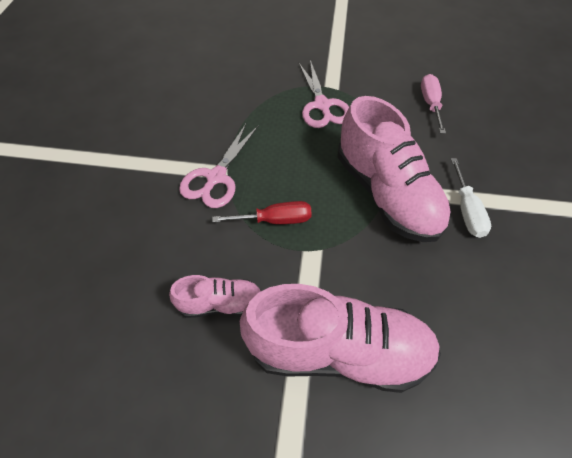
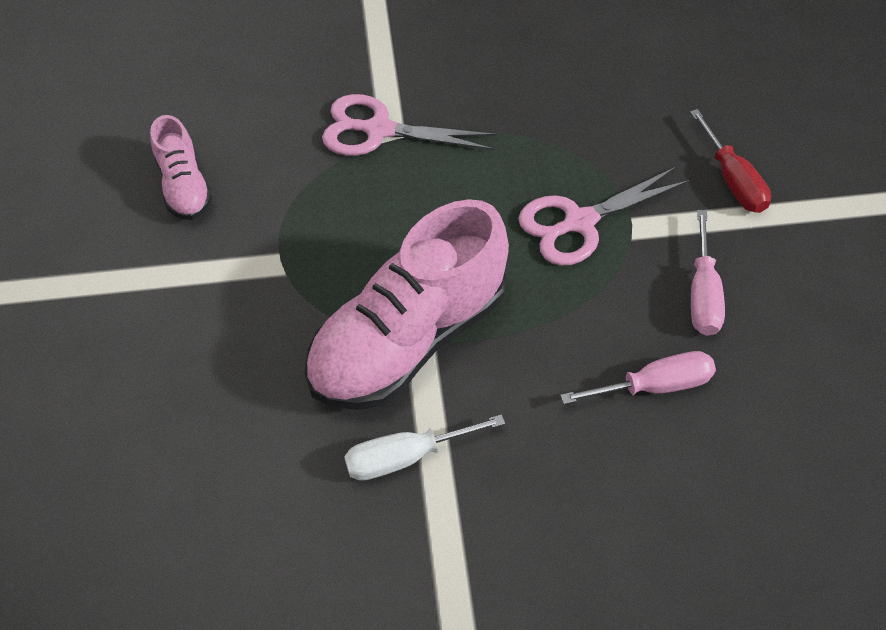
camera: 75 degrees right, 0 degrees up
(275, 220) = (322, 212): red screwdriver -> red screwdriver (732, 180)
(338, 351) = (139, 316): pink shoe -> none
(379, 75) = (702, 293): none -> pink screwdriver

